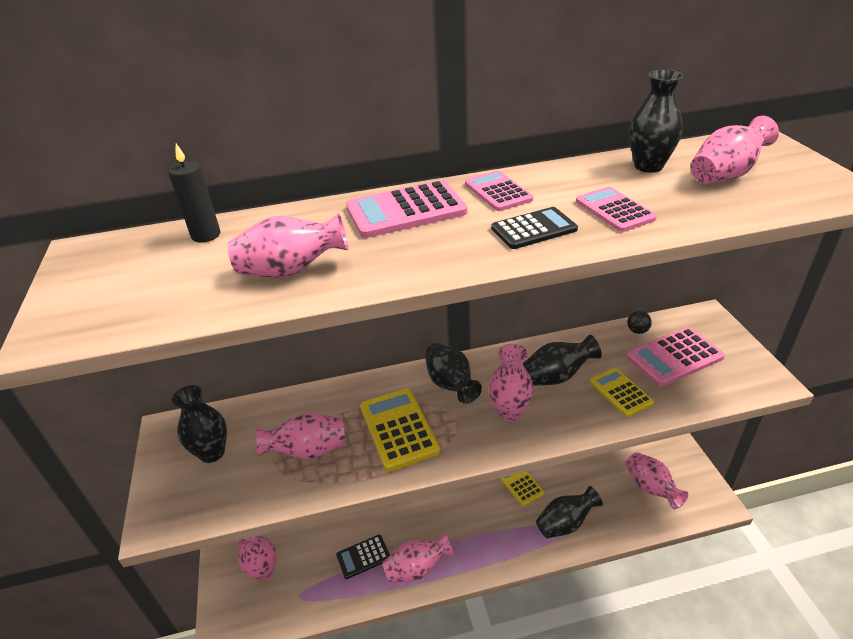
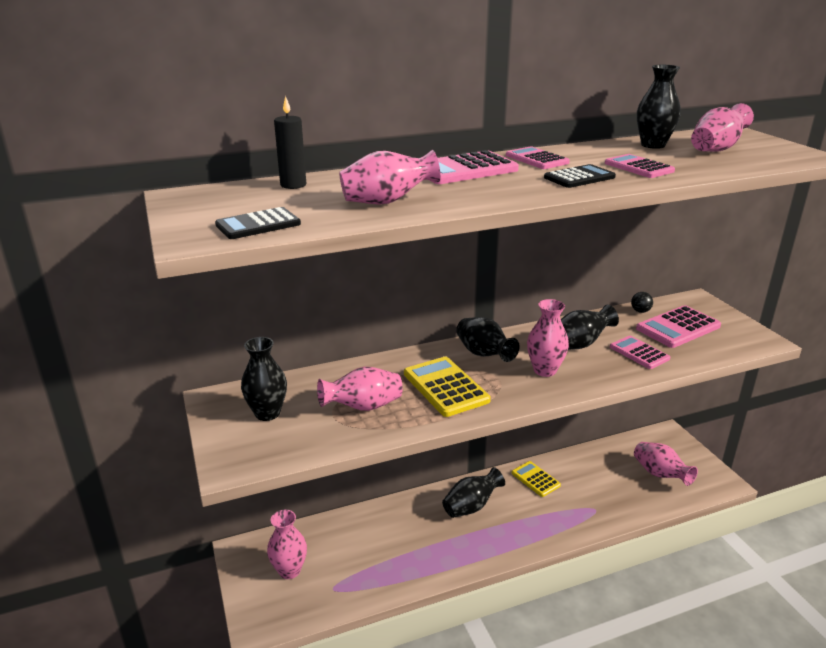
camera: 10 degrees left, 10 degrees down
(363, 557) = (392, 550): black calculator -> black calculator (258, 225)
(417, 568) = (450, 555): pink vase -> none
(565, 523) = (586, 508): black vase -> black vase (471, 506)
(620, 392) = (639, 353): yellow calculator -> pink calculator

